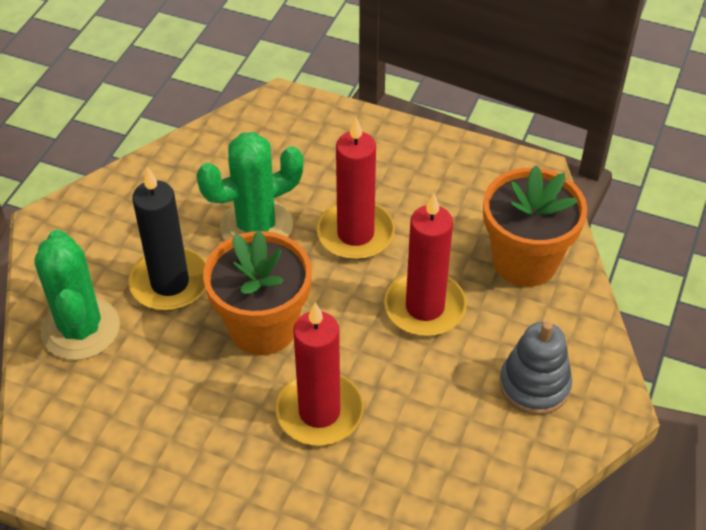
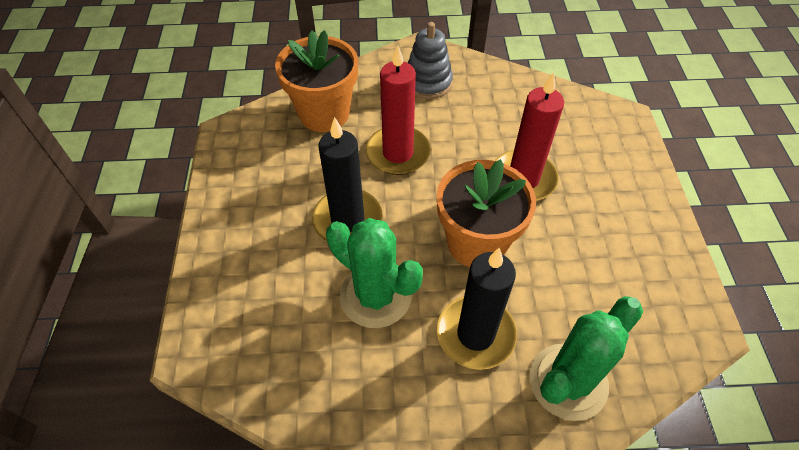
camera: 115 degrees left, 5 degrees up
(355, 234) = (347, 220): red candle -> black candle

